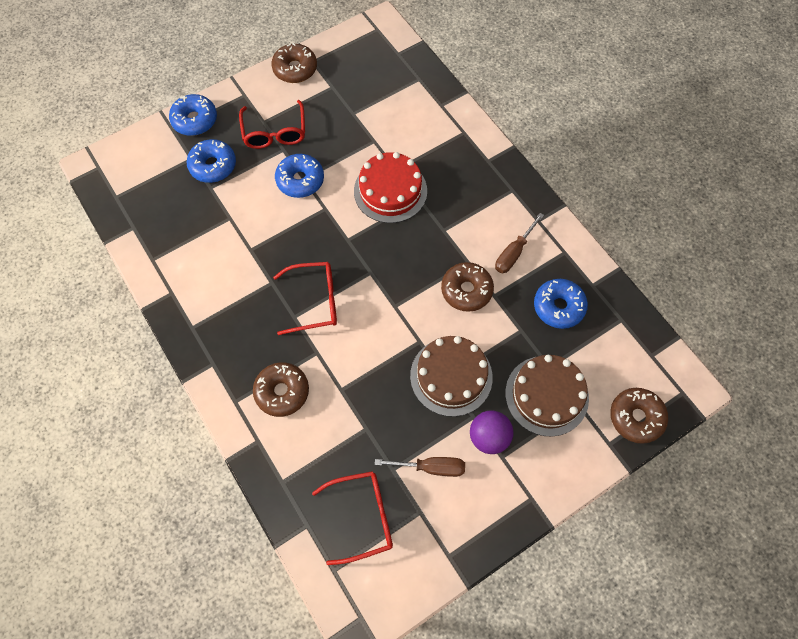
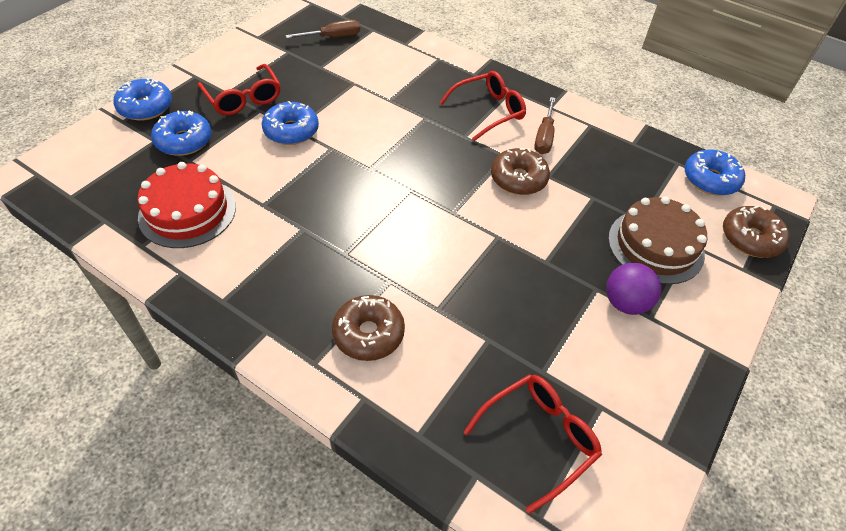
camera: 25 degrees left, 15 degrees down
(295, 69) = (242, 46): brown donut -> none
(314, 301) = (362, 232): red glasses -> red glasses (489, 111)
(390, 191) = (392, 118): red cake -> red cake (187, 211)
(431, 467) = (584, 354): brown screwdriver -> brown screwdriver (333, 37)
(451, 376) = (550, 258): brown cake -> none
(558, 307) = (615, 168): blue donut -> blue donut (710, 179)

